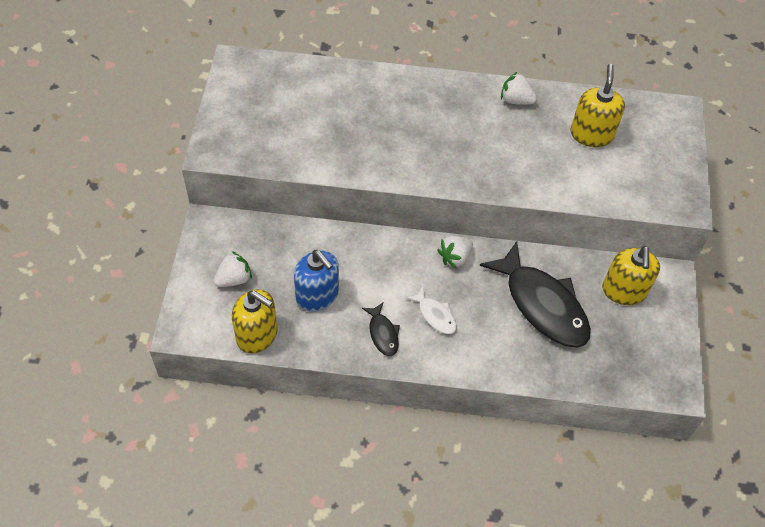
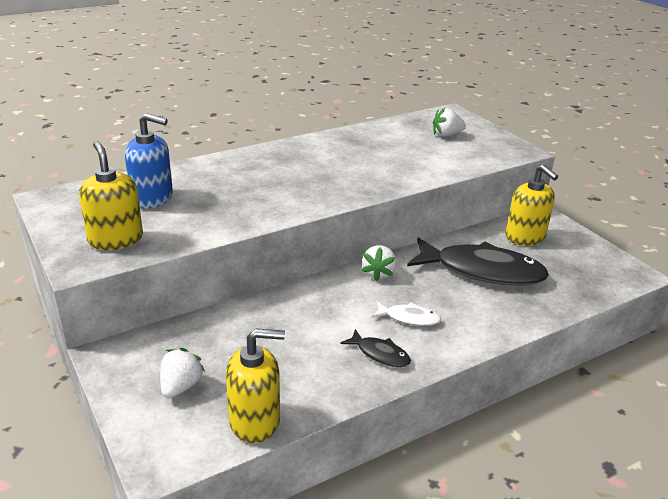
camera: 35 degrees left, 25 degrees down
(317, 295) = (285, 356): blue soap dispenser -> blue soap dispenser (152, 198)
(516, 100) = (333, 142): white strawberry -> white strawberry (446, 135)
(591, 134) = (411, 140): yellow soap dispenser -> yellow soap dispenser (116, 239)

